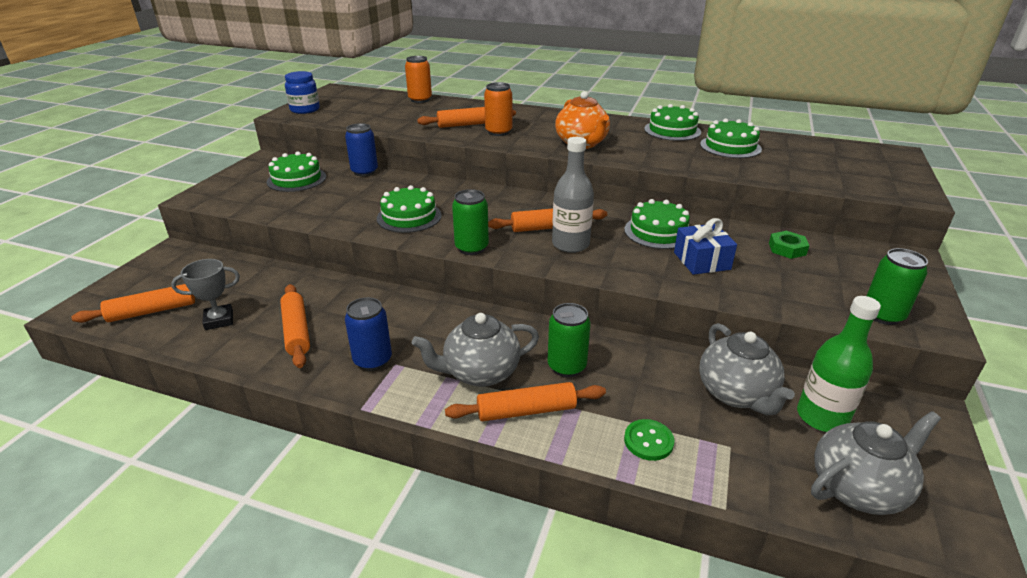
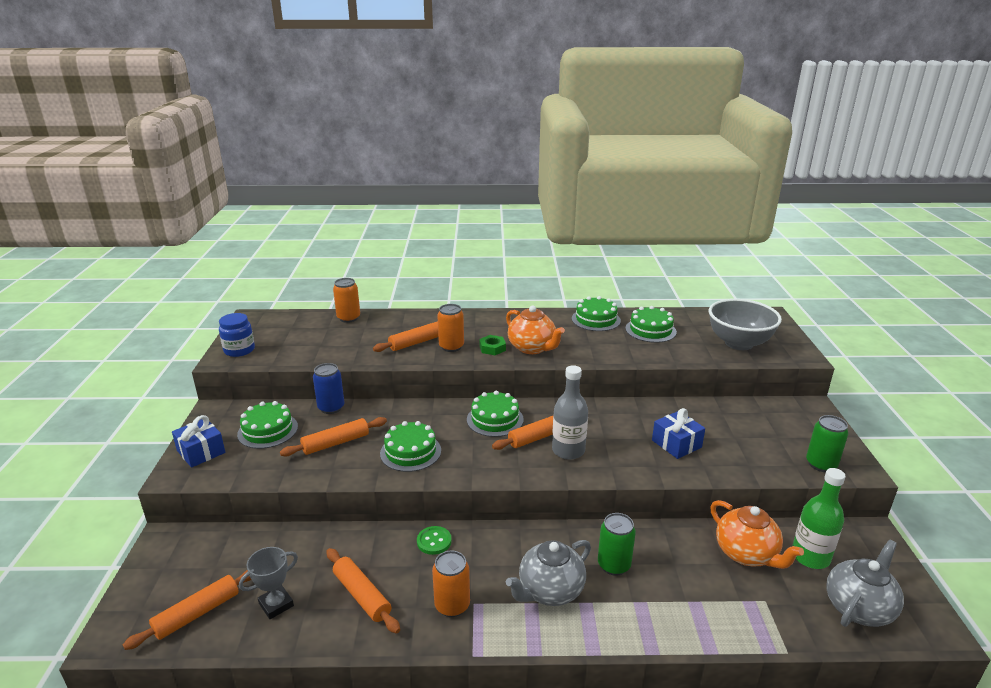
camera: 20 degrees left, 5 degrees down
(230, 185) = (201, 452): none -> blue gift
(373, 360) = (452, 605): blue can -> orange can
(471, 248) = (489, 473): green can -> none
(526, 410) = (607, 615): orange rolling pin -> orange rolling pin (336, 443)
(648, 441) = (709, 614): green button -> green button (434, 541)
(658, 232) = (628, 422): green cake -> green cake (495, 419)
(736, 394) = (746, 554): grey teapot -> orange teapot
(787, 249) = (729, 418): green nut -> green nut (492, 348)
(834, 172) = (738, 343): none -> grey bowl

